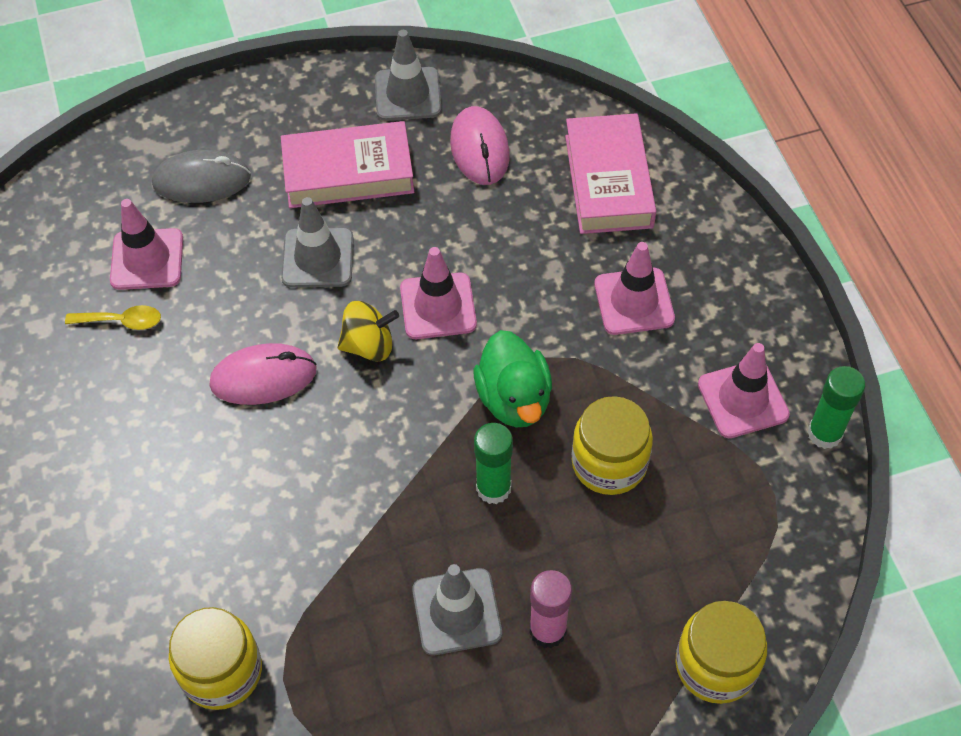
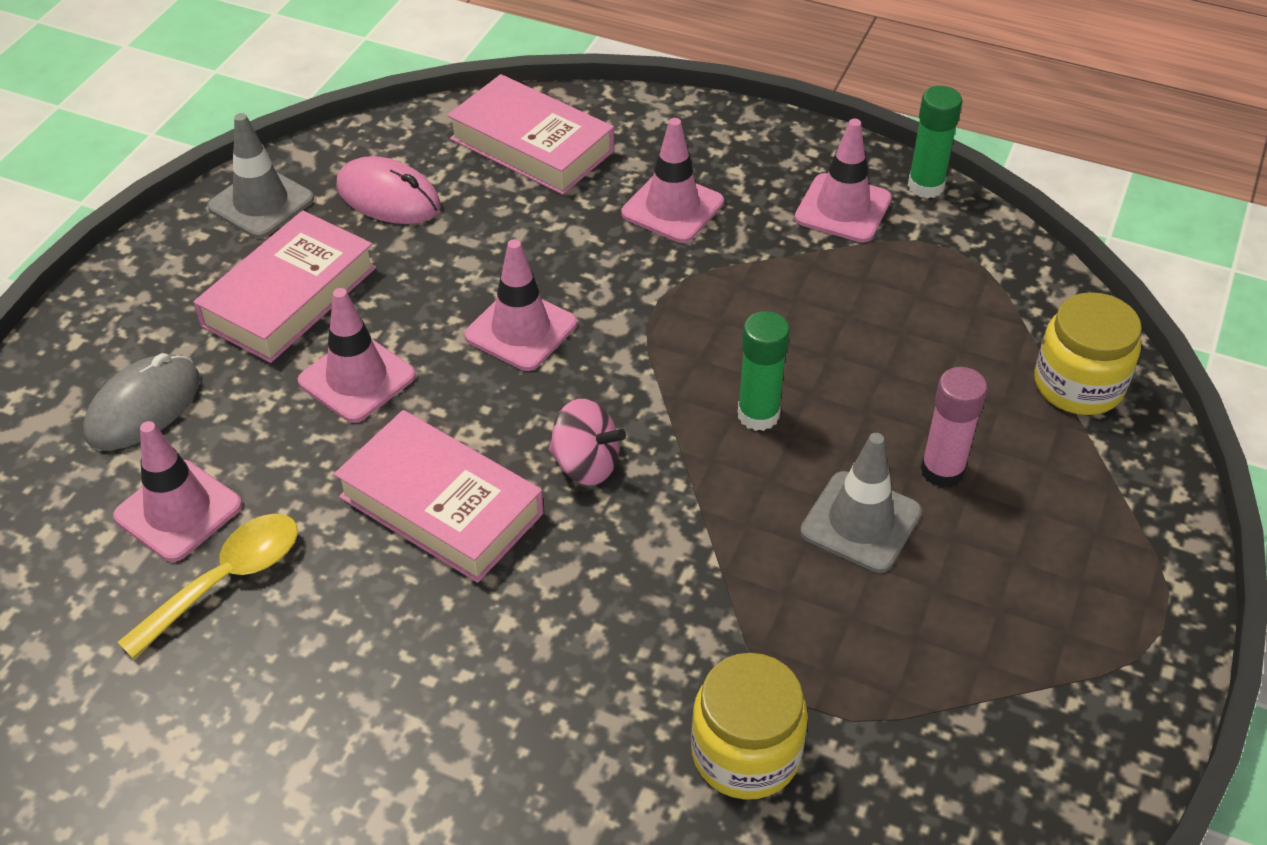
camera: 50 degrees left, 10 degrees down
(122, 321) = (226, 580): yellow spoon -> yellow spoon, size x1.52
(263, 377) = (441, 505): pink mouse -> pink book
(318, 258) = (357, 378): grey traffic cone -> pink traffic cone
(362, 425) = (586, 464): none -> pink spinning top
(369, 345) = (503, 404): yellow spinning top -> none
(514, 399) = (681, 343): green duck -> none
(609, 463) = (815, 324): yellow jar -> none

